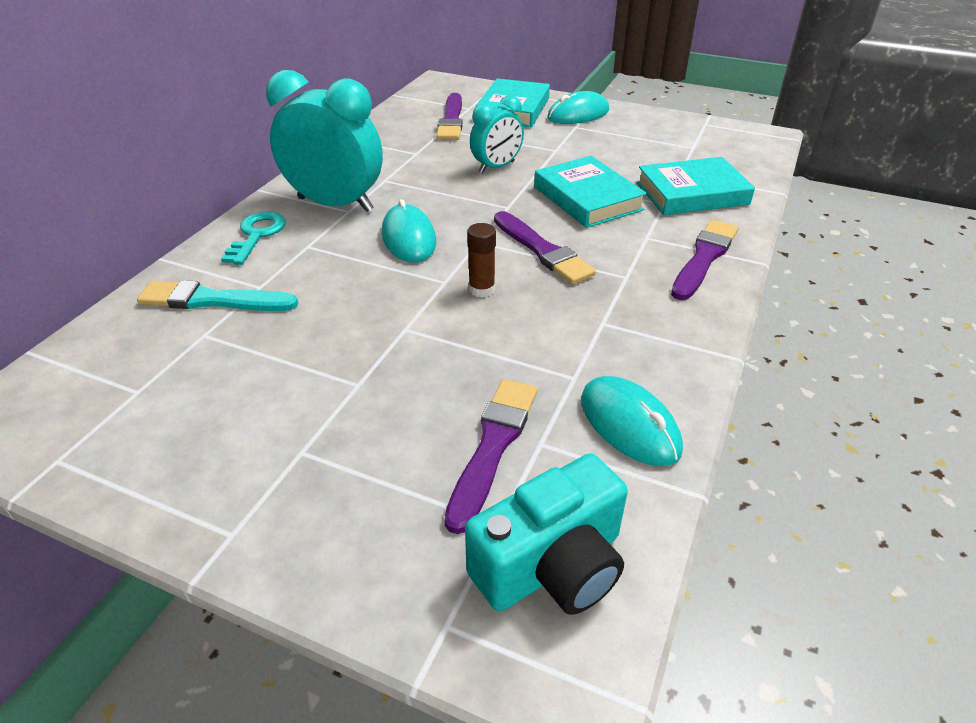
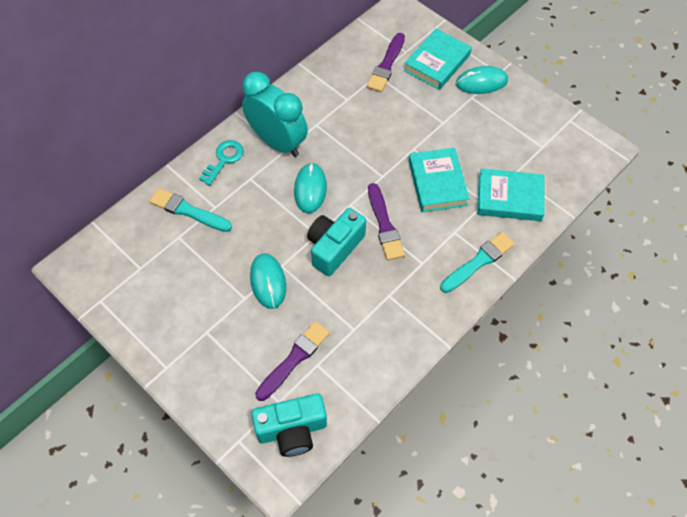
camera: 20 degrees right, 20 degrees up
(481, 289) = (334, 248): brown glue stick -> turquoise camera
(496, 167) = (394, 131): turquoise clock -> none
(629, 424) = (365, 368): turquoise mouse -> turquoise mouse (268, 282)
(704, 258) = (478, 262): purple brush -> turquoise brush

